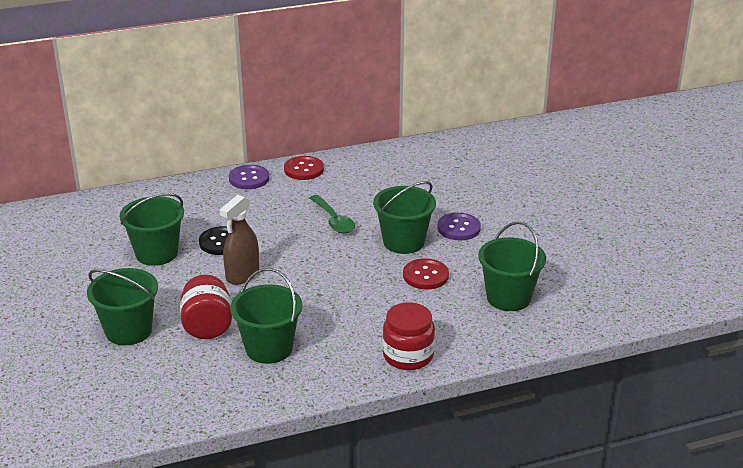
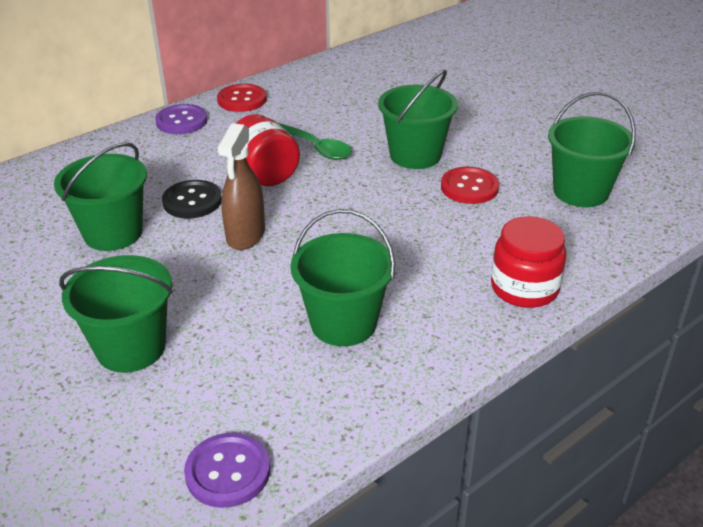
camera: 20 degrees left, 5 degrees up
(207, 326) = (240, 313): red jar -> red jar (265, 174)
(458, 228) = (464, 128): purple button -> purple button (228, 472)

